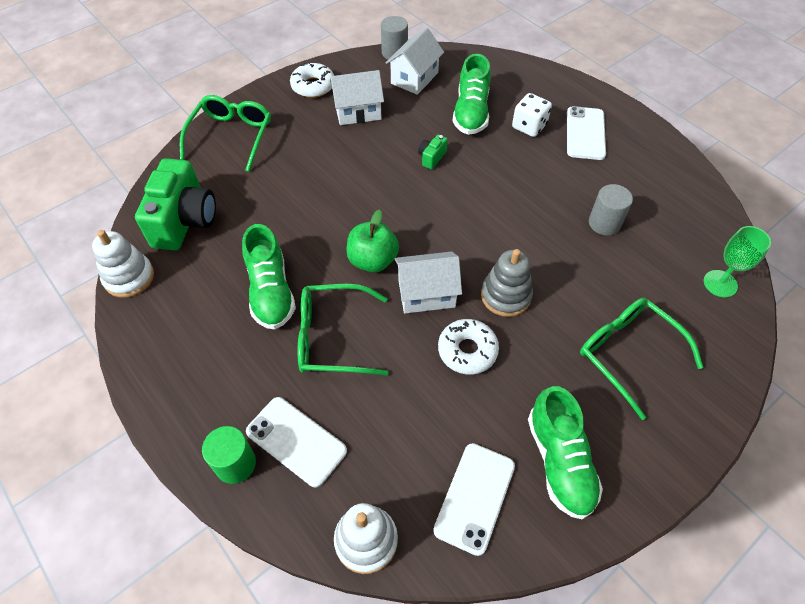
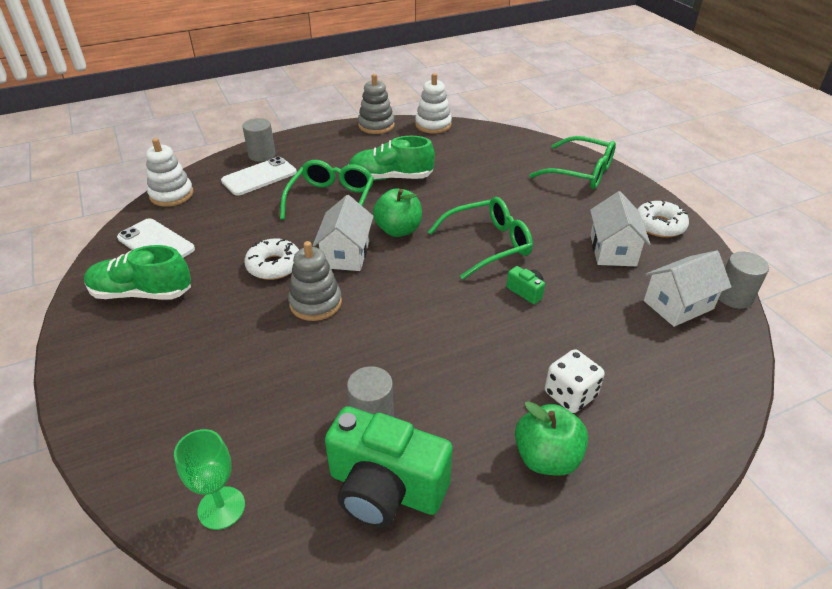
camera: 105 degrees right, 15 degrees down
(133, 342) = (376, 125): none -> grey stacking toy
(185, 221) = (481, 147): green camera -> green camera (385, 489)
(235, 464) = (262, 155): green cylinder -> grey cylinder
(414, 78) = (678, 305): white house -> white house turned 75 degrees counterclockwise
(471, 112) = (605, 342): green shoe -> none
(585, 133) = (546, 458): white phone -> green apple
(628, 353) = (197, 373): green glasses -> green glasses (488, 244)

